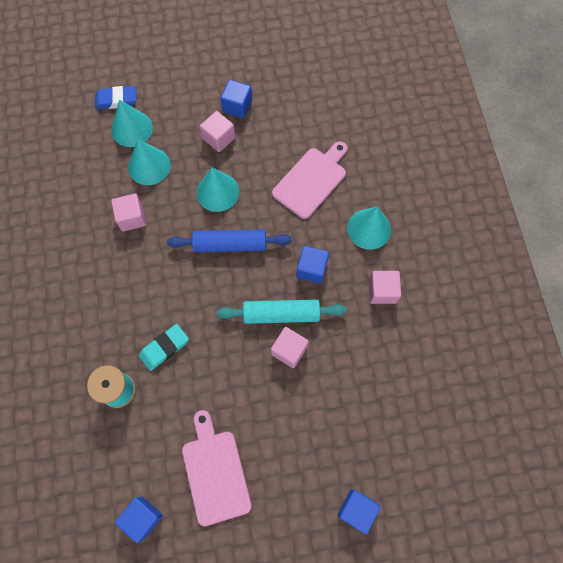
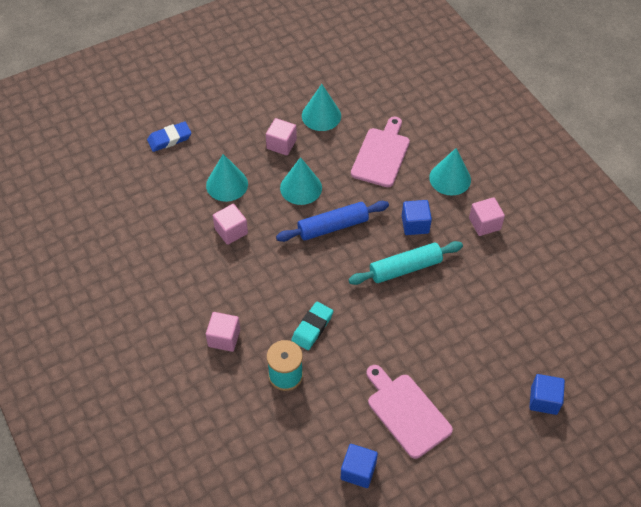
camera: 20 degrees left, 15 degrees down
(132, 128) = (196, 158): turquoise cone -> turquoise cone (321, 115)
(237, 106) = (286, 114): blue cube -> none
(289, 350) = (426, 294): pink cube -> pink cube (224, 338)

